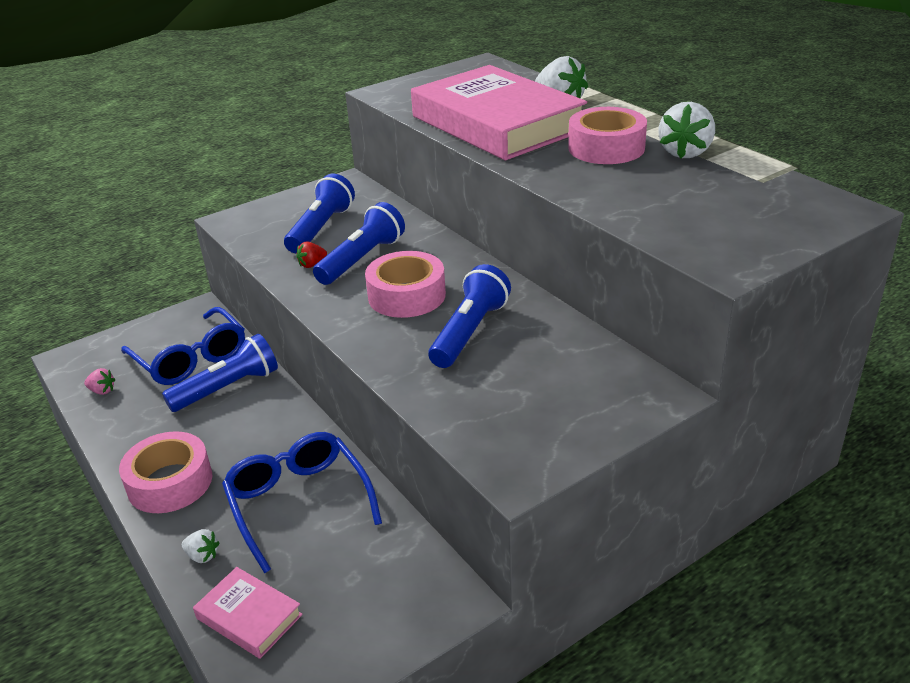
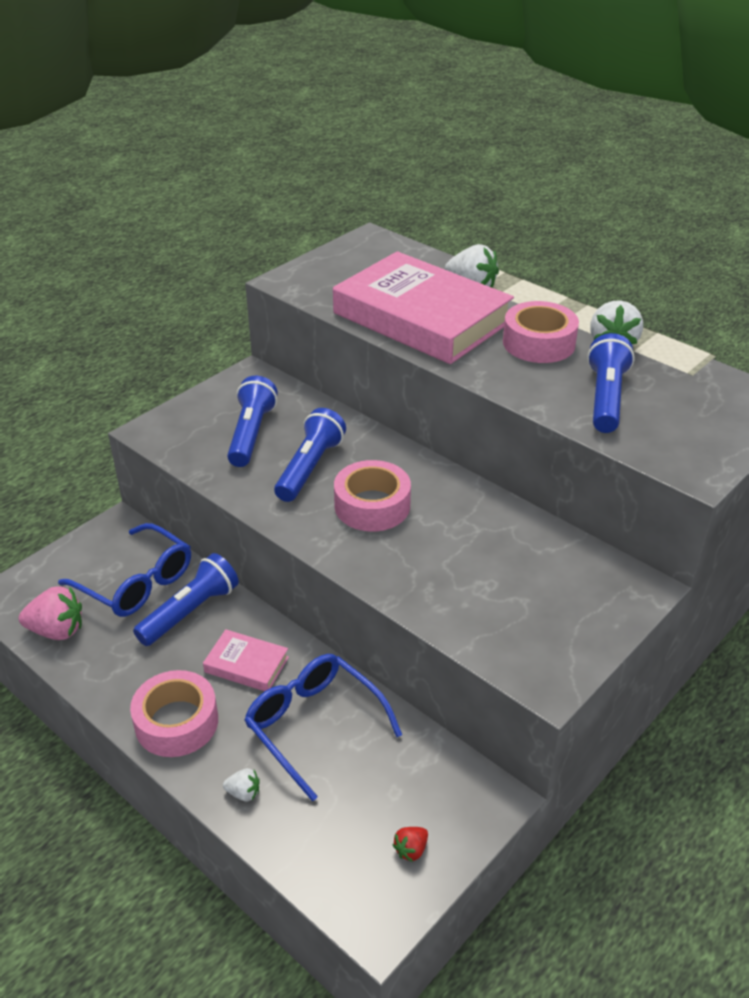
camera: 15 degrees left, 5 degrees up
(102, 391) = (57, 631): pink strawberry -> pink strawberry, size x1.95
(249, 616) = (315, 845): pink book -> pink book (246, 664)
(312, 264) = (261, 478): red strawberry -> red strawberry (411, 850)
(469, 332) = (448, 540): blue flashlight -> blue flashlight (605, 398)

